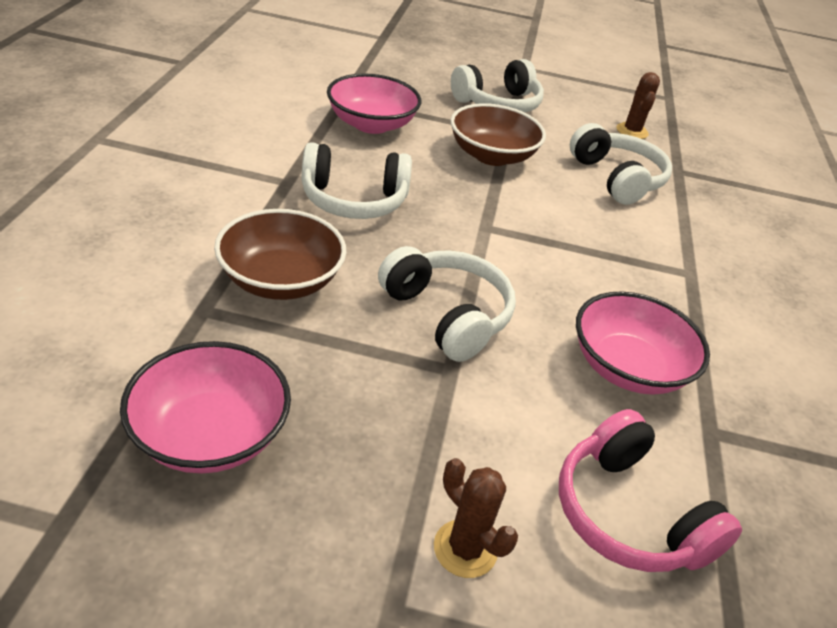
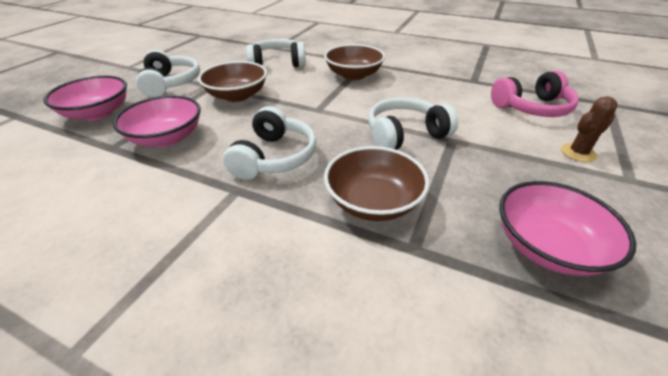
camera: 70 degrees left, 0 degrees up
(627, 260) = (353, 75): none -> brown bowl
(627, 367) = (437, 90): pink bowl -> pink bowl (98, 113)
(632, 131) = (230, 51): brown cactus -> none

